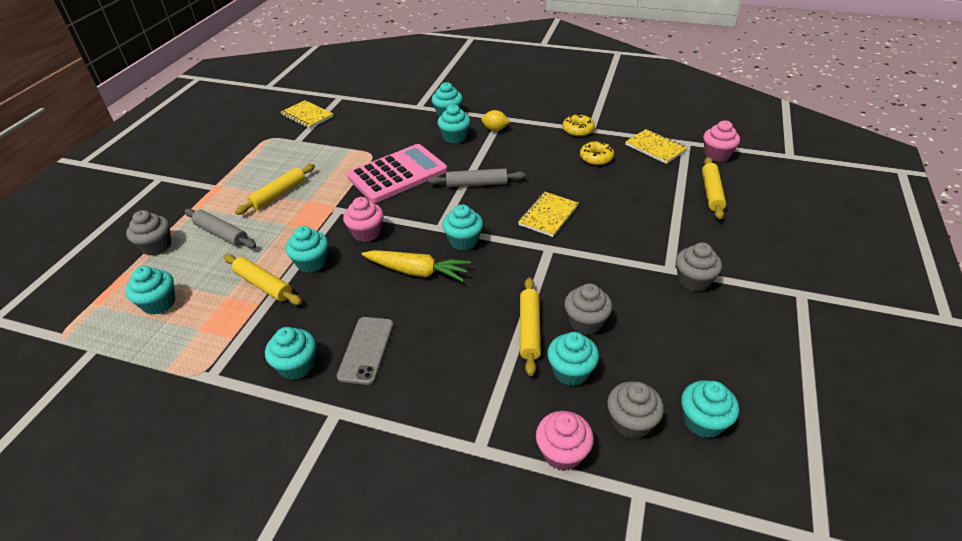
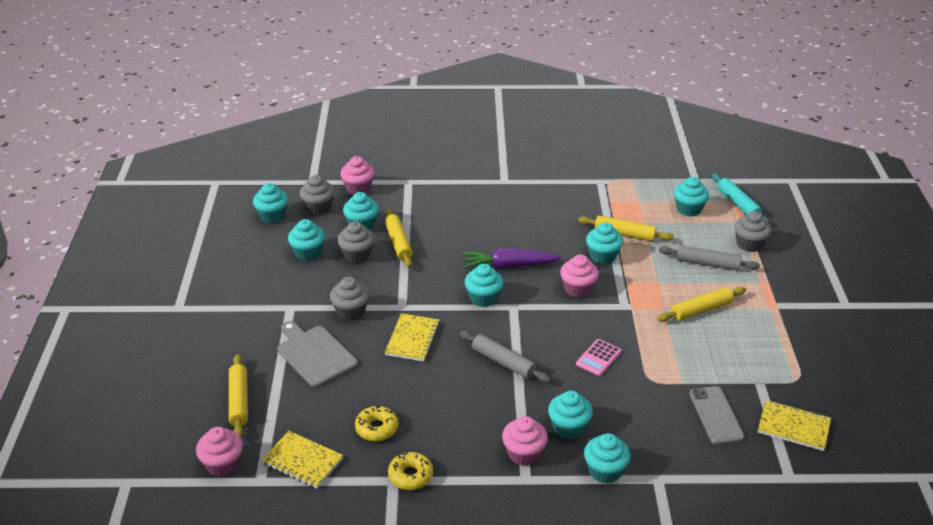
camera: 160 degrees right, 5 degrees down
(99, 298) = (738, 204): none -> turquoise rolling pin
(278, 194) = (701, 310): yellow rolling pin -> yellow rolling pin turned 45 degrees clockwise
(296, 366) = (549, 195): turquoise cupcake -> turquoise cupcake (308, 253)
(366, 350) = (510, 211): grey phone -> grey phone (716, 415)
(398, 174) = (598, 358): pink calculator -> pink calculator, size x0.44
(417, 271) = (508, 266): yellow carrot -> purple carrot
(477, 184) = (503, 362): grey rolling pin -> grey rolling pin turned 60 degrees clockwise
(495, 129) = (523, 453): yellow lemon -> pink cupcake
(643, 218) = (315, 354): none -> grey cutting board
(693, 281) = (269, 301): grey cupcake -> grey cupcake (351, 311)

